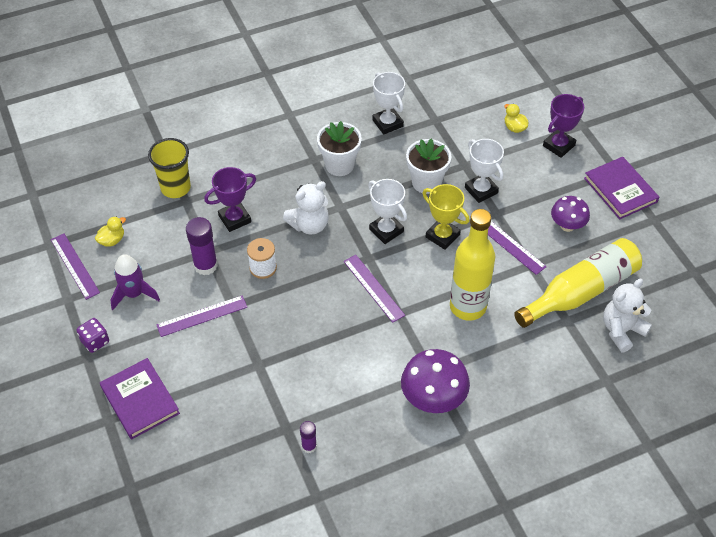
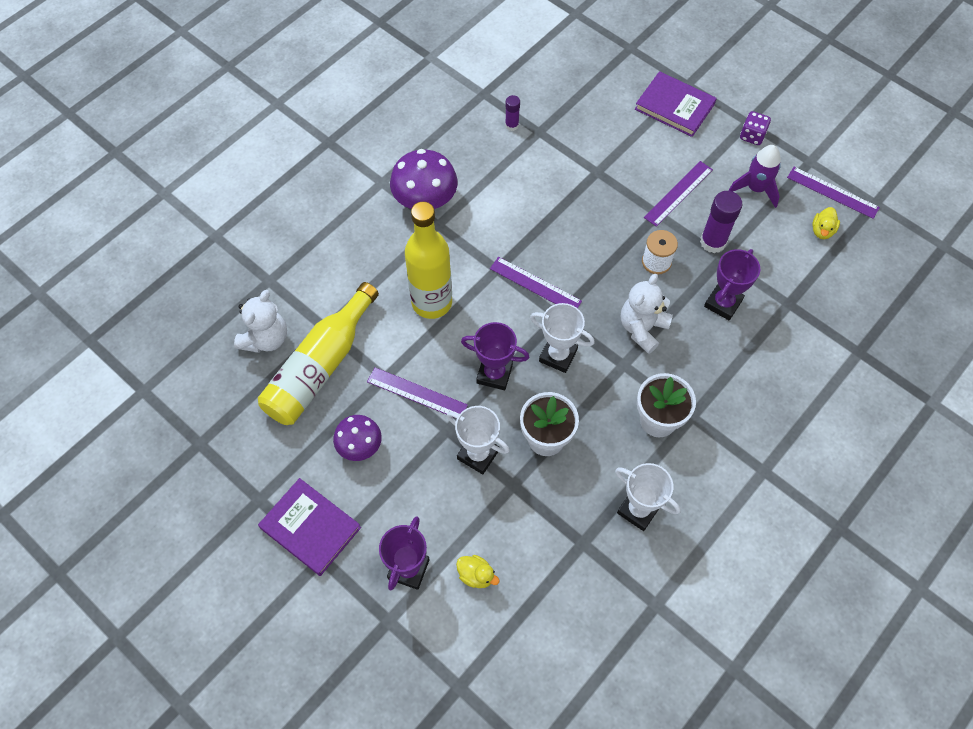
camera: 155 degrees right, 10 degrees up
(175, 188) = (811, 313): yellow cup -> none
(442, 236) = (494, 374): yellow trophy -> purple trophy

